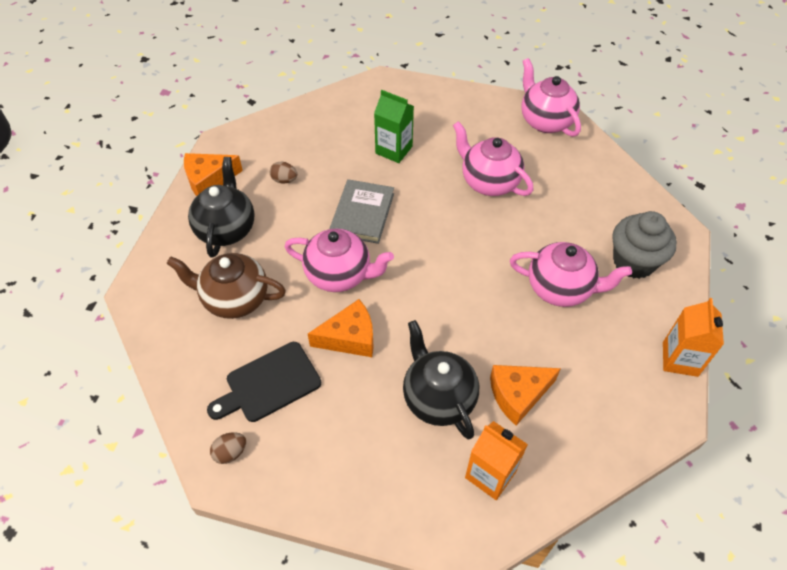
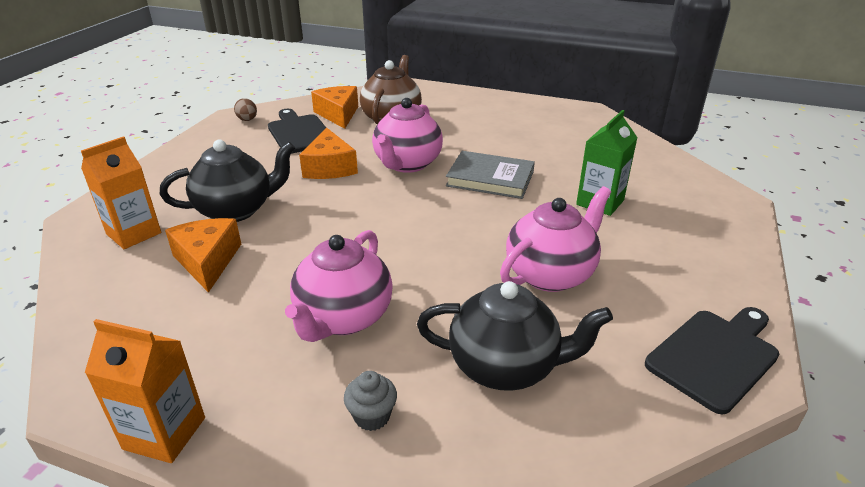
camera: 95 degrees right, 20 degrees down
(209, 180) = (534, 106): orange cheese -> orange cheese (338, 114)
(226, 229) = (473, 114): black teapot -> black teapot (505, 366)
(284, 180) = (538, 139): brown egg -> none
(545, 121) = (715, 356): pink teapot -> black cutting board
(633, 262) = (372, 416): grey cupcake -> grey cupcake, size x0.48

